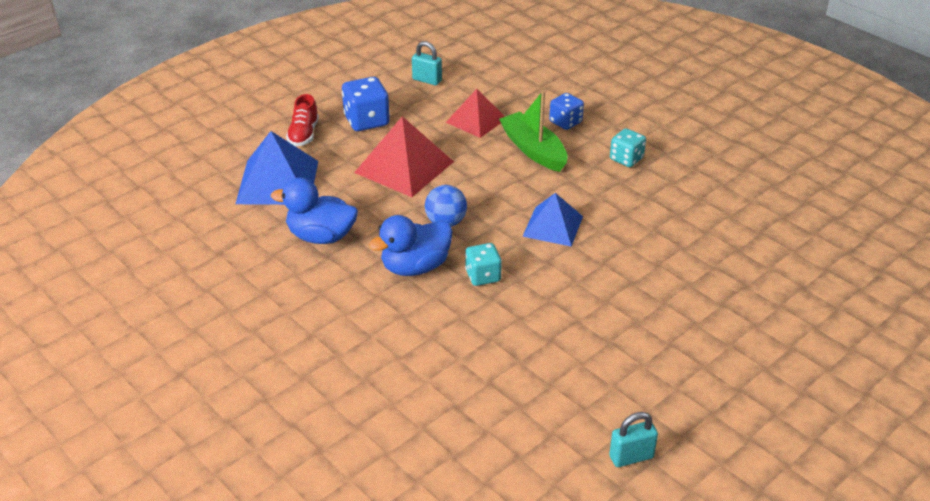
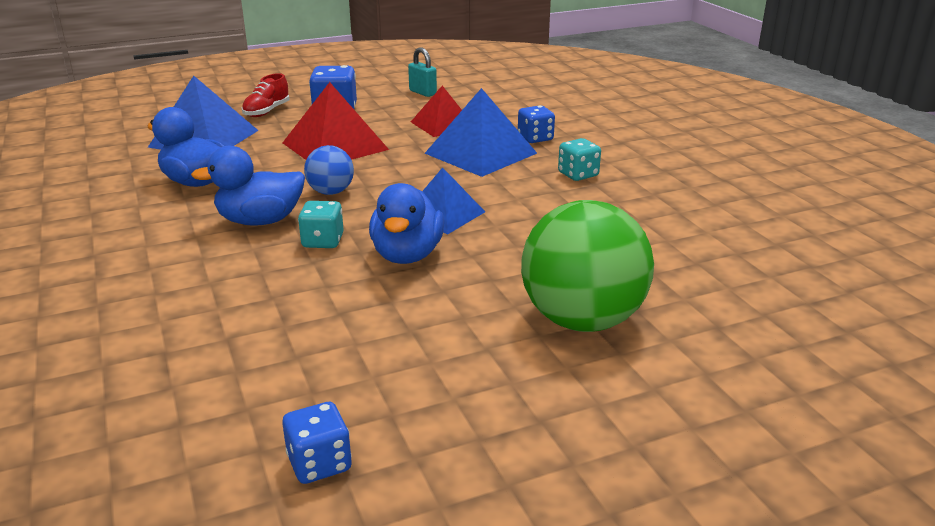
camera: 20 degrees right, 10 degrees down
(533, 150) = (481, 153): green boat -> blue pyramid
(557, 274) = (407, 255): none -> blue duck
(631, 457) = (319, 463): turquoise padlock -> blue dice
(716, 304) = (582, 320): none -> green ball

